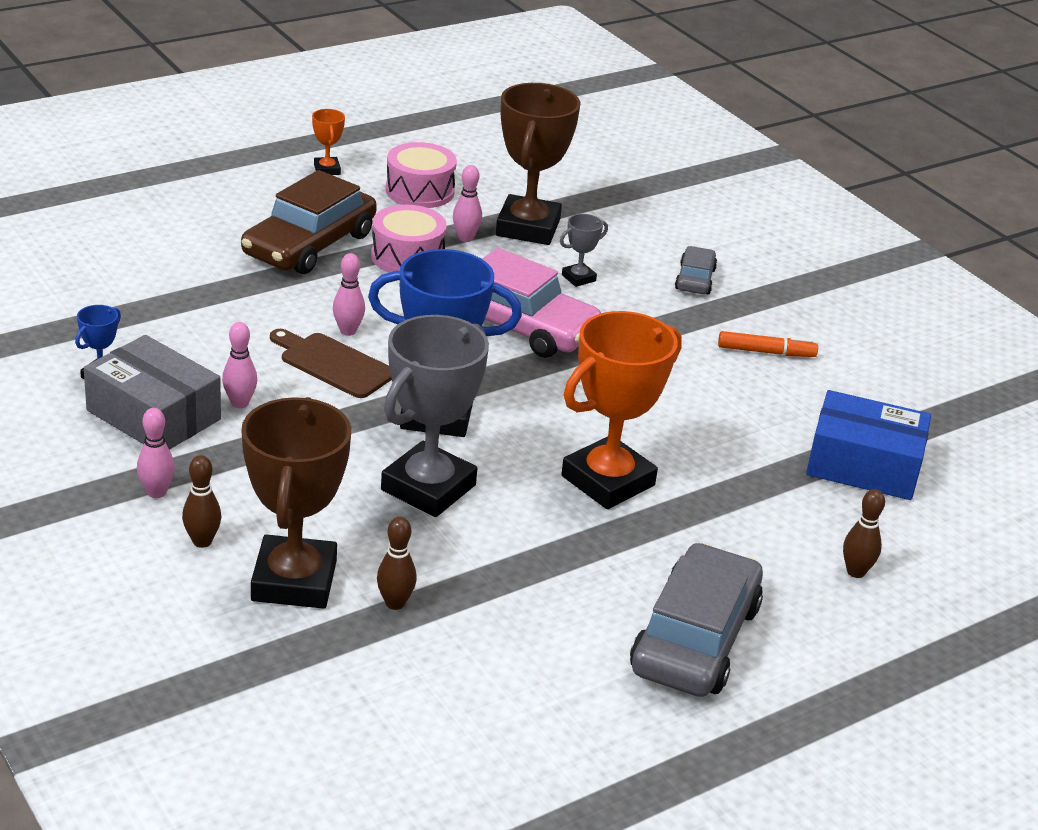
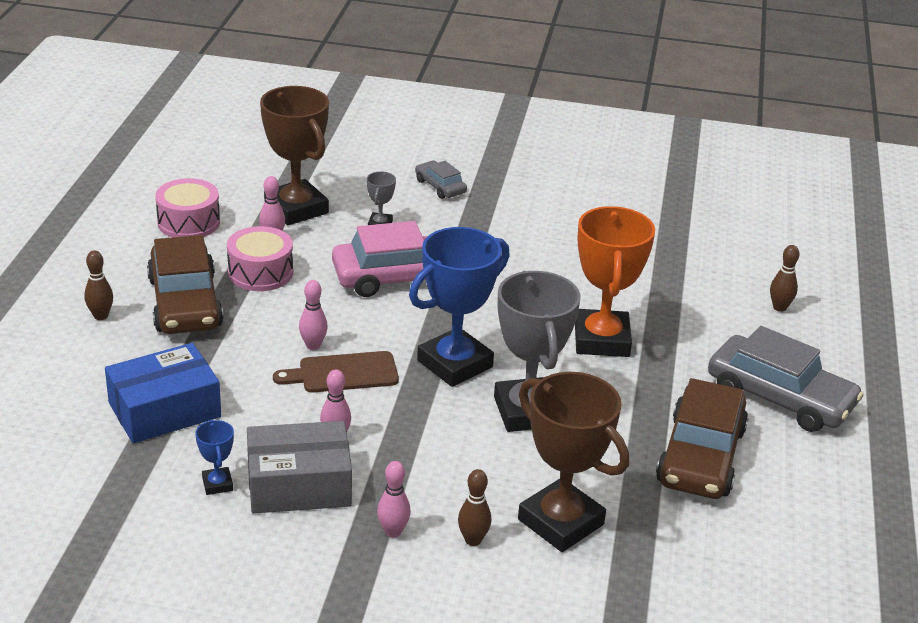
camera: 45 degrees left, 0 degrees up
(327, 169) = (101, 242): orange trophy -> none
(395, 603) = (629, 492): brown bowling pin -> brown bowling pin (101, 316)
(516, 625) = (700, 456): none -> brown car
(695, 638) = (780, 397): grey car -> grey car turned 150 degrees clockwise
(766, 352) = (546, 209): orange marker -> none
(863, 465) = (690, 246): blue box -> blue box (165, 410)

